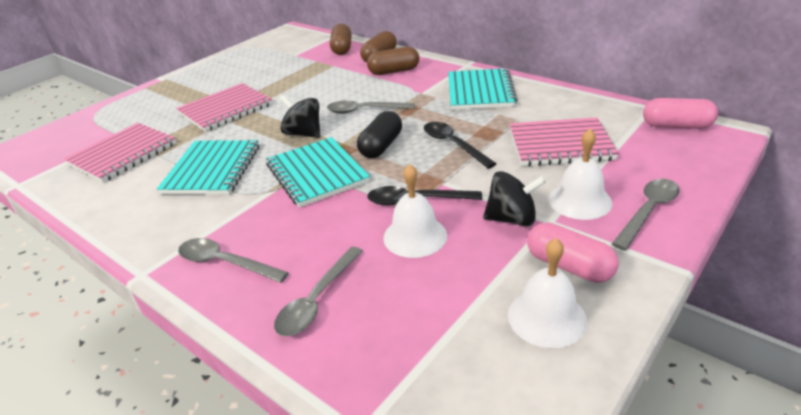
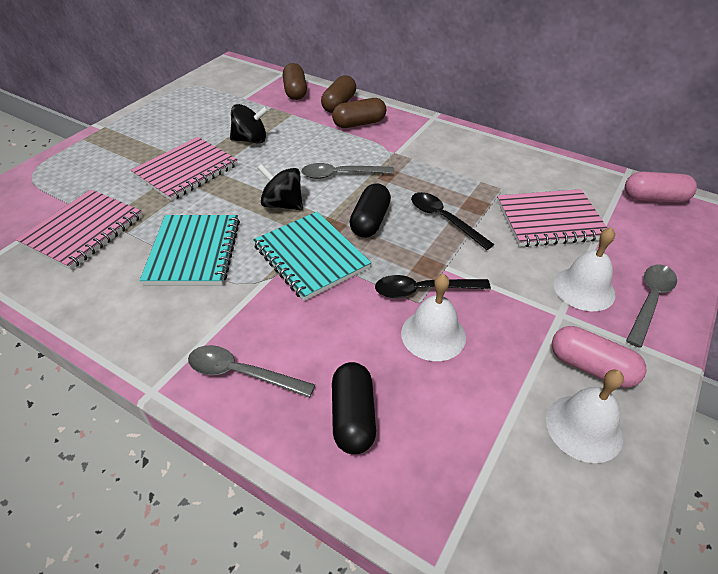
camera: 10 degrees left, 10 degrees up
(317, 300) = (353, 417): grey spoon -> black capsule
(480, 91) = (455, 152): turquoise notebook -> none
(512, 219) = (524, 311): black spinning top -> black spinning top (251, 140)

